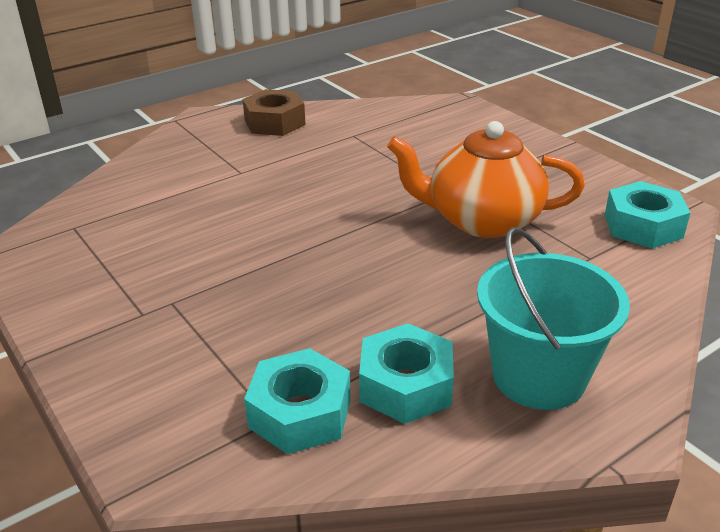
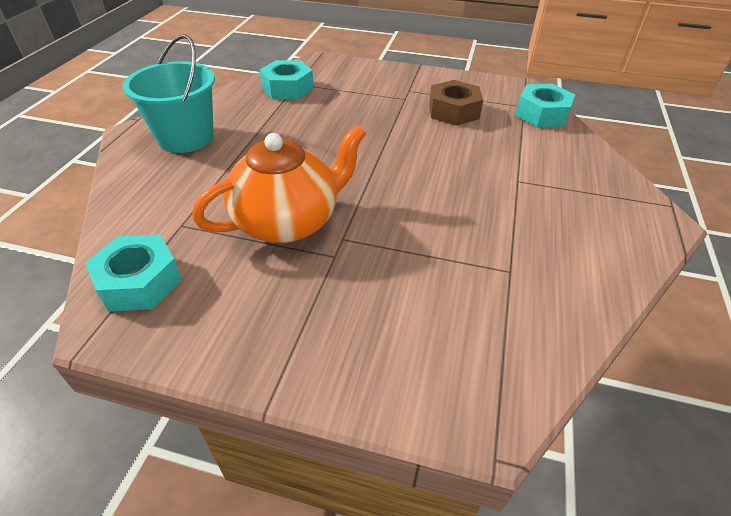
camera: 140 degrees right, 10 degrees up
(274, 122) = (600, 248): brown nut -> brown nut (453, 111)
(405, 385) = (251, 111): turquoise nut -> turquoise nut (542, 114)

